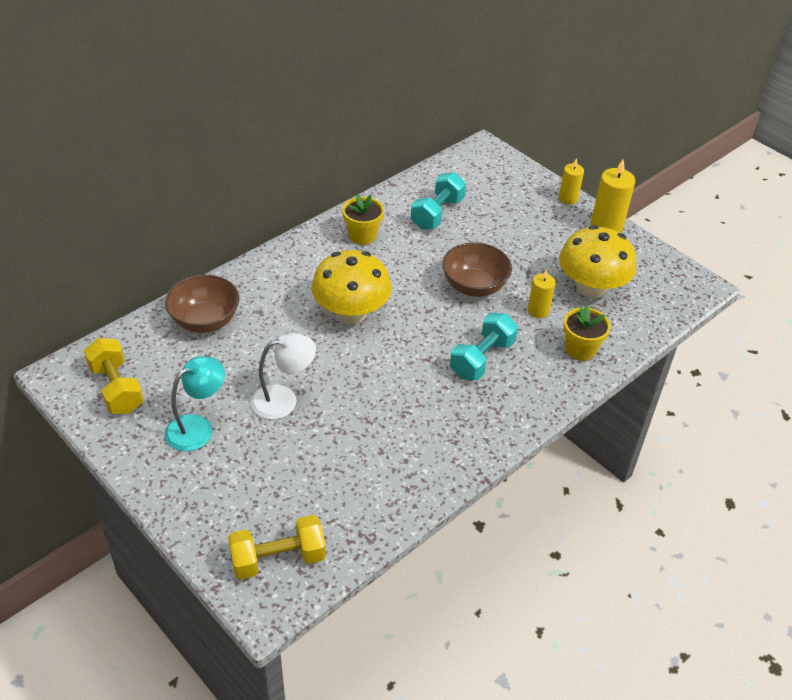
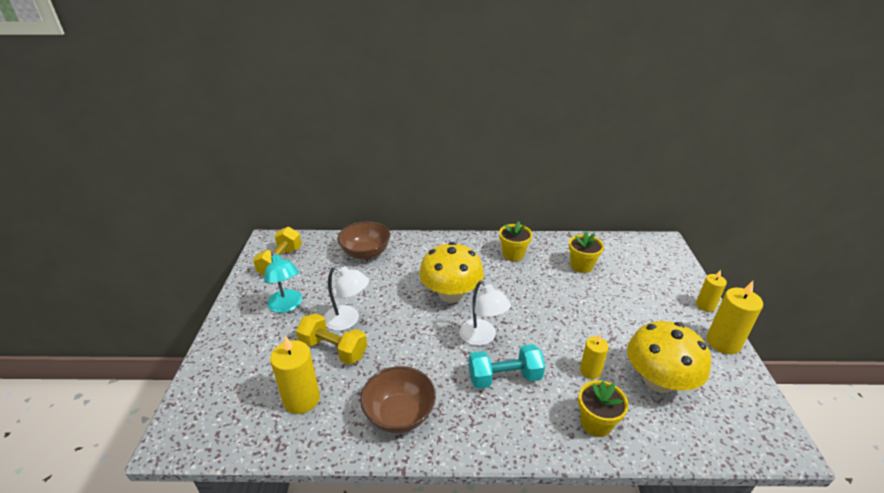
camera: 45 degrees right, 10 degrees down
(197, 427) = (287, 306): turquoise lamp -> turquoise lamp turned 60 degrees clockwise
(278, 559) = (218, 415): yellow dumbbell -> yellow dumbbell (333, 349)
(337, 492) = (301, 399): none -> yellow candle
(426, 336) = (482, 337): none -> white lamp
(437, 213) = (581, 266): turquoise dumbbell -> yellow flower pot
(474, 286) = (556, 325): brown bowl -> brown bowl (399, 414)

